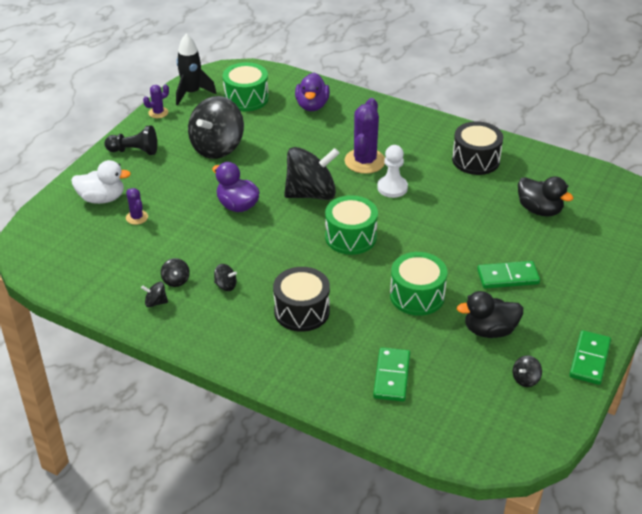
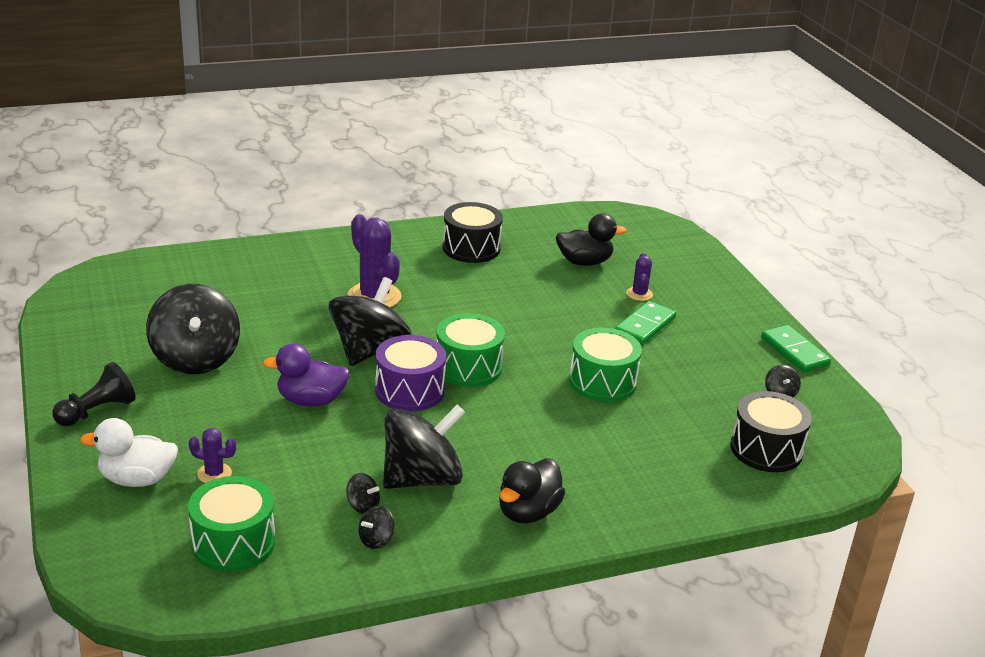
camera: 50 degrees left, 10 degrees down
(102, 198) = (137, 479): white duck -> white duck turned 135 degrees counterclockwise
(158, 112) = (62, 359): purple cactus -> purple cactus (639, 294)
(192, 93) = (74, 321): black rocket -> none
(225, 285) = (422, 478): black spinning top -> black spinning top, size x2.50
(246, 98) = (151, 297): green drum -> green drum (233, 543)
(296, 231) = (409, 390): none -> purple drum
(301, 311) = (530, 455): black drum -> black drum (766, 449)
(312, 106) = (239, 272): purple duck -> none
(391, 376) = (689, 458): green domino -> none
(392, 188) = (437, 306): white pawn -> none
(489, 330) = (698, 374): black duck -> black duck (528, 512)

